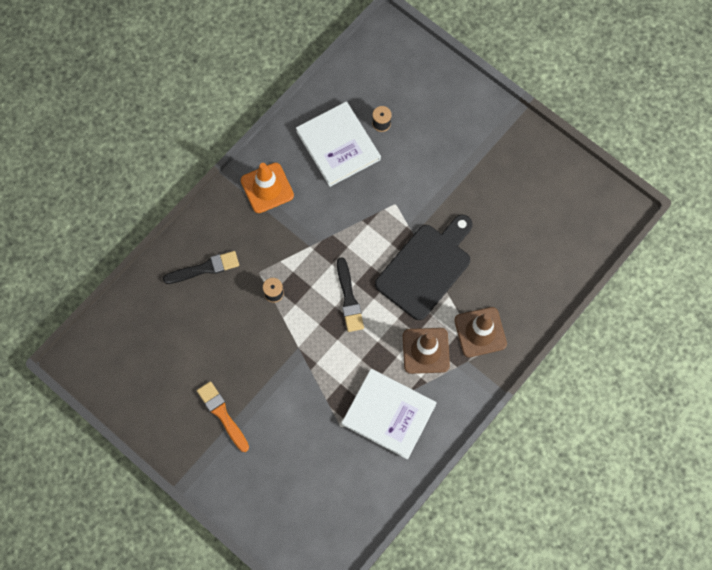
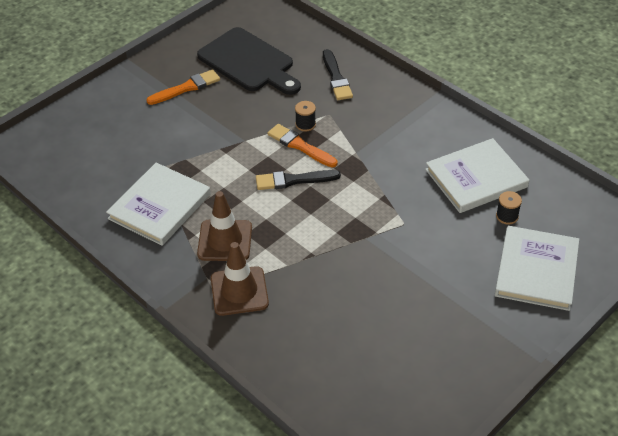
camera: 95 degrees right, 25 degrees down
(267, 188) = (423, 122): orange traffic cone -> none
(303, 296) = (300, 146): none -> orange brush
(426, 268) = (323, 246): black cutting board -> black cutting board (249, 62)
(438, 105) = (536, 270): none -> white book

